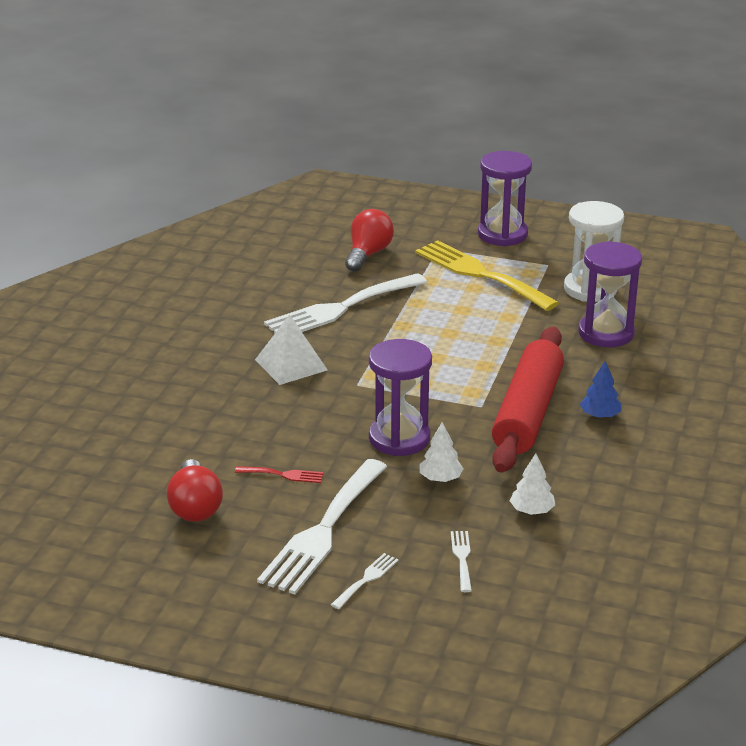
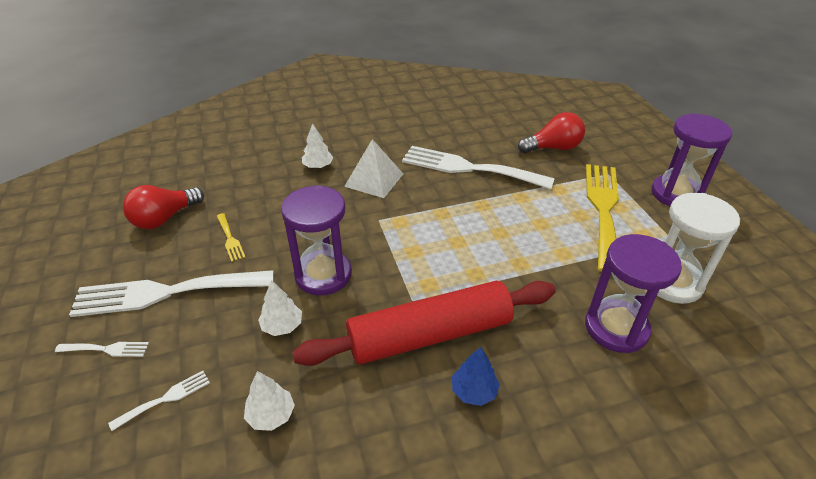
camera: 55 degrees right, 10 degrees up
(222, 388) = (318, 166): none -> white tree
(283, 475) = (230, 239): red fork -> yellow fork

